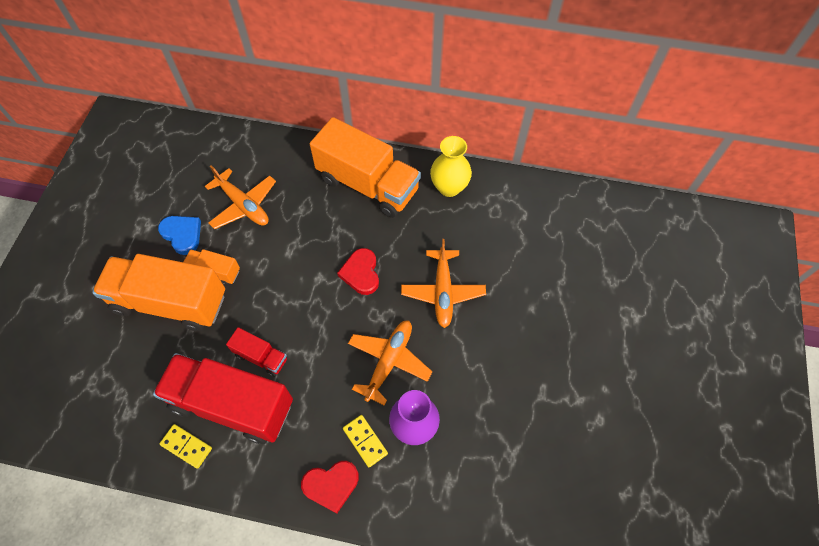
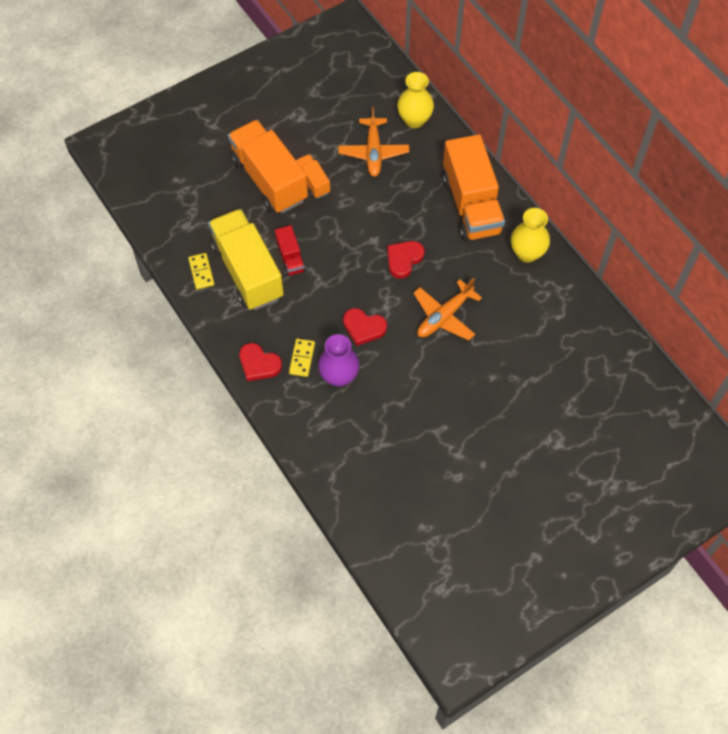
camera: 45 degrees right, 0 degrees up
(182, 235) = (316, 141): blue heart -> none
(232, 405) = (247, 271): red truck -> yellow truck
(252, 153) = (414, 120): none -> yellow vase
(389, 361) = (363, 327): orange plane -> red heart

